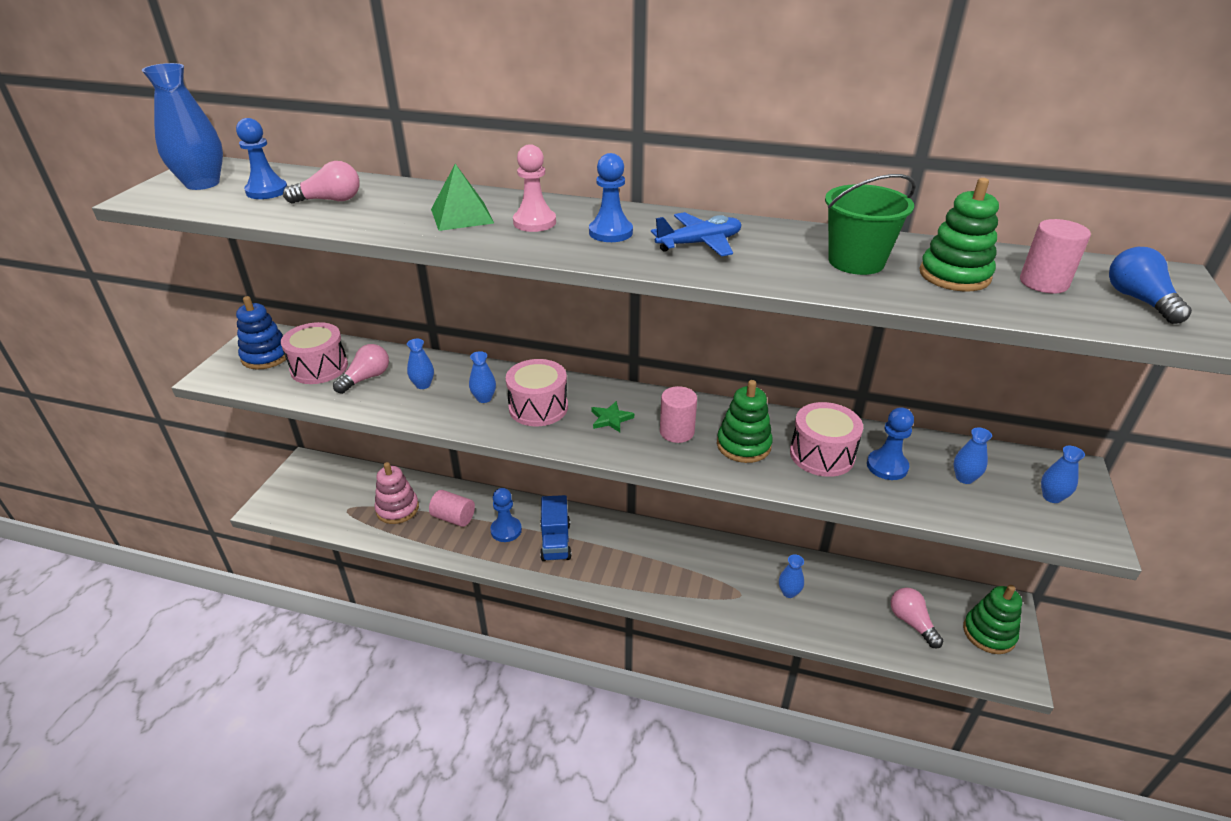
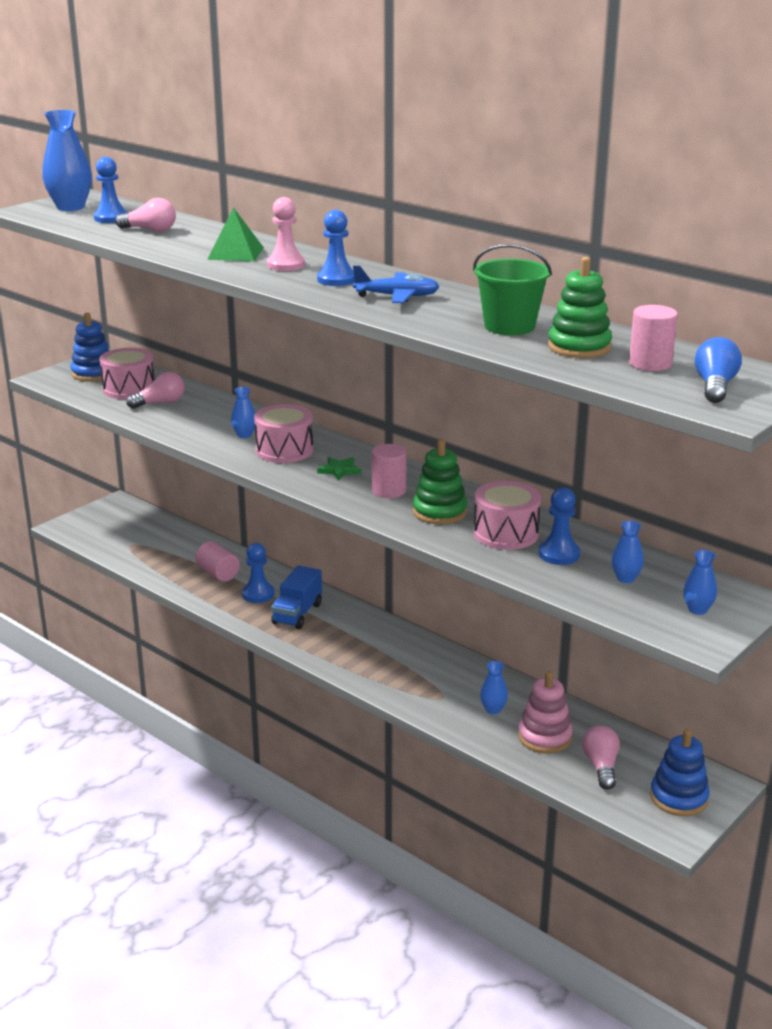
camera: 25 degrees right, 10 degrees down
(397, 509) = (173, 555): pink stacking toy -> pink stacking toy (544, 737)
(423, 385) = (202, 416): blue vase -> none
(989, 633) = (679, 797): green stacking toy -> blue stacking toy

